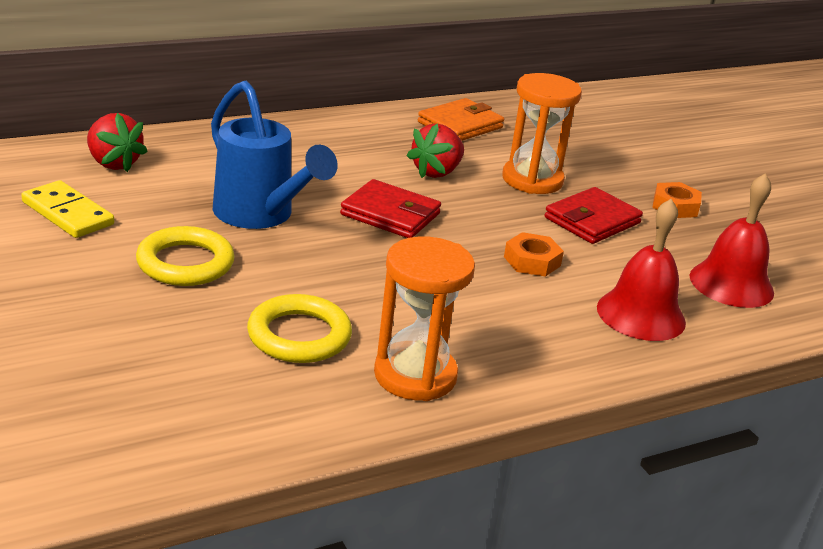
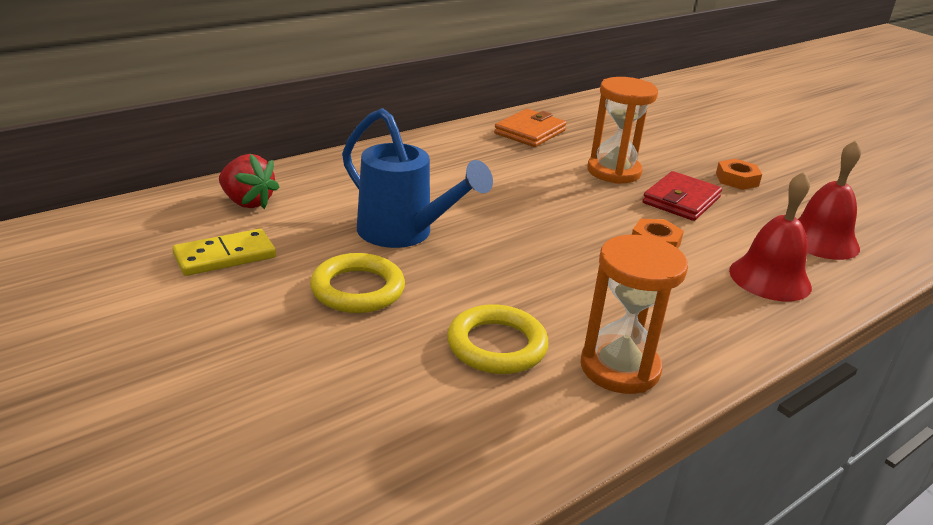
camera: 10 degrees left, 0 degrees up
(68, 213) = (225, 256): yellow domino -> yellow domino turned 60 degrees counterclockwise
(390, 214) = (515, 217): red wallet -> none
(436, 172) = (533, 174): red strawberry -> none

